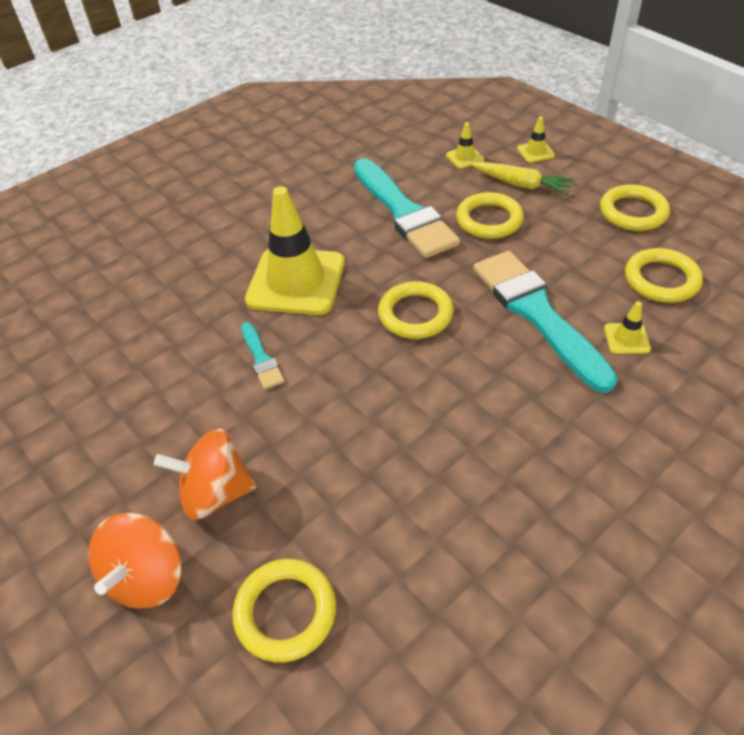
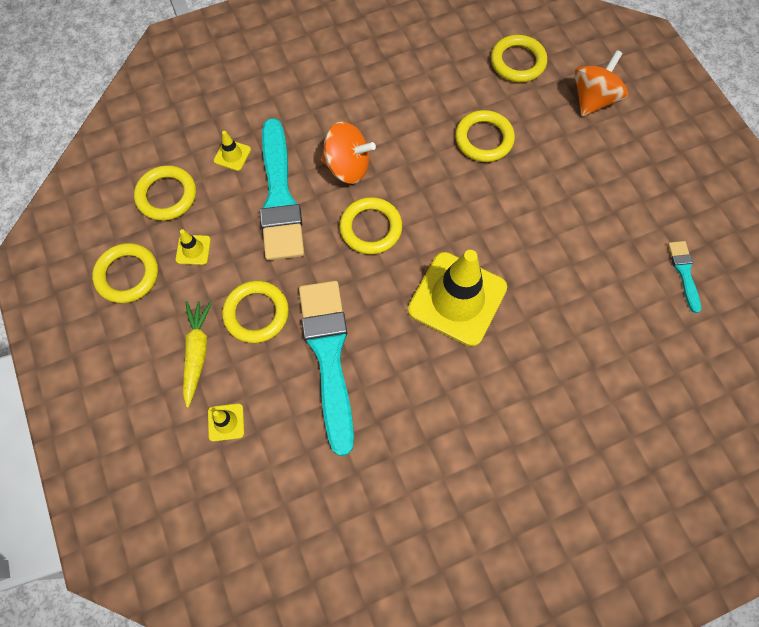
camera: 165 degrees left, 20 degrees up
(215, 493) = (549, 135): orange spinning top -> orange spinning top (347, 167)
(261, 359) = (502, 226): turquoise brush -> turquoise brush (684, 272)
(311, 457) = (484, 139): none -> yellow ring
(521, 185) = (197, 352): yellow carrot -> yellow carrot turned 45 degrees clockwise
(535, 152) = (149, 401): yellow traffic cone -> yellow traffic cone (193, 250)

